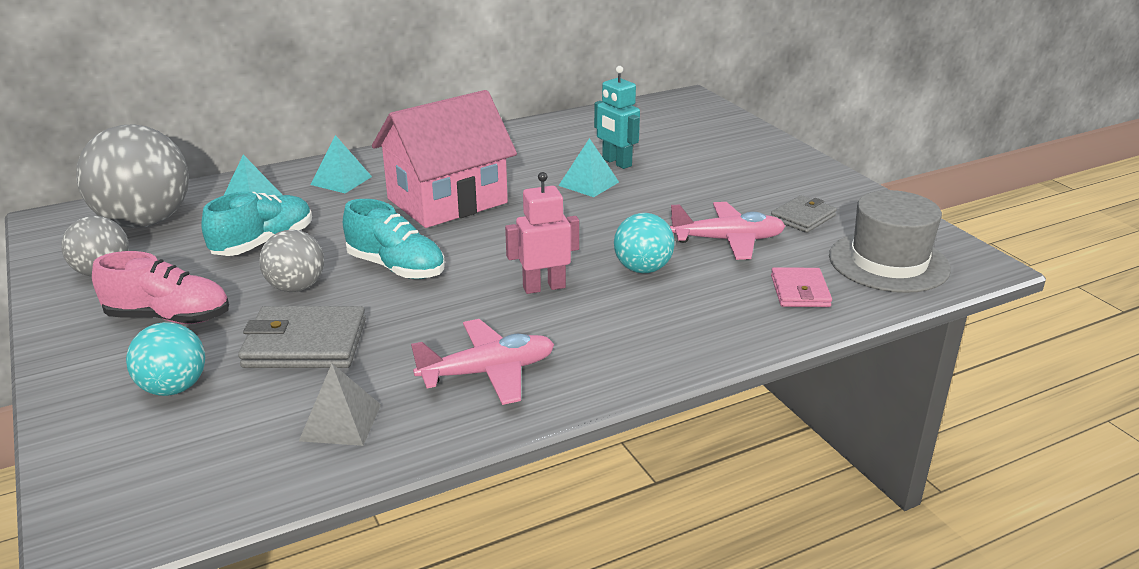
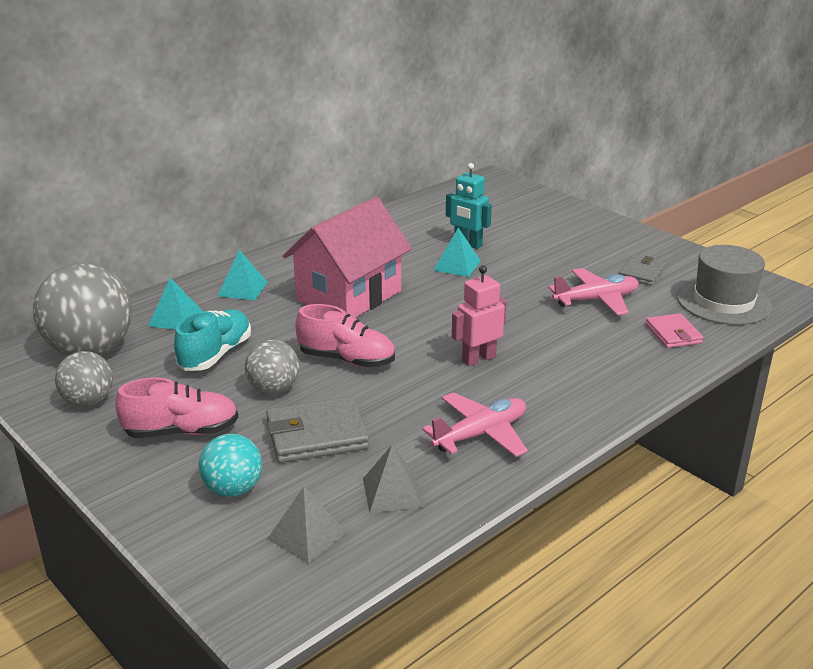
camera: 15 degrees left, 0 degrees up
(212, 454) = (306, 535): none -> grey pyramid
(396, 268) = (347, 360): turquoise shoe -> pink shoe
(642, 269) = (546, 333): turquoise ball -> none

